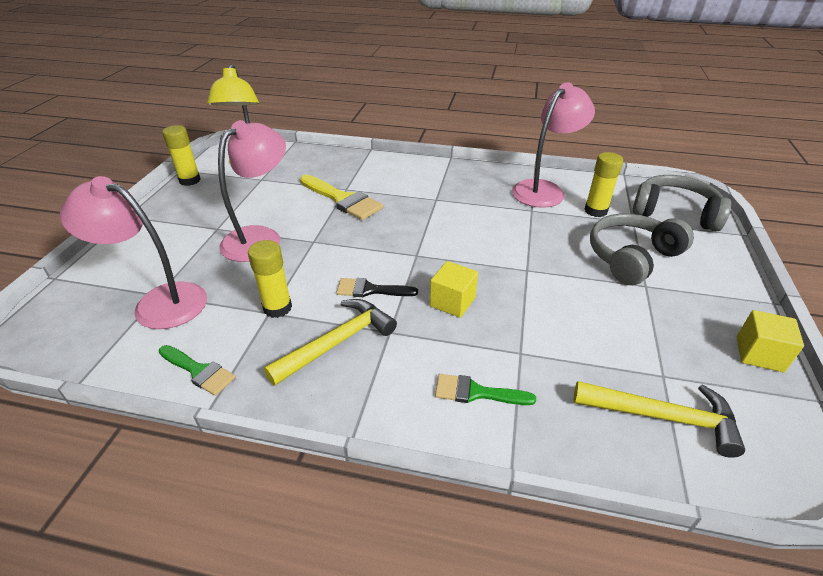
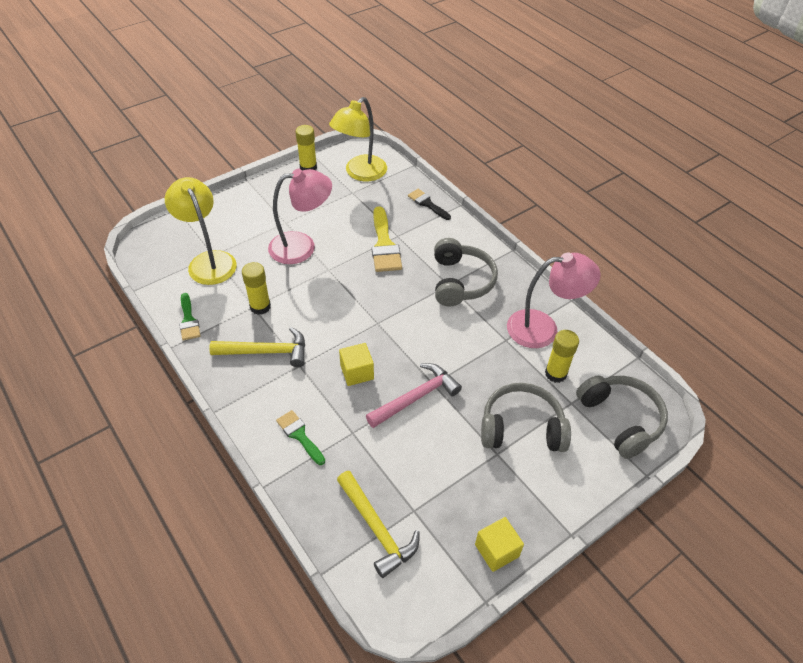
camera: 40 degrees right, 10 degrees up
(158, 302) = (209, 261): pink lamp -> yellow lamp
(370, 290) = (321, 330): black brush -> black brush (427, 203)
(442, 192) = (460, 281): none -> grey headphones
(529, 288) = (416, 397): none -> pink hammer

